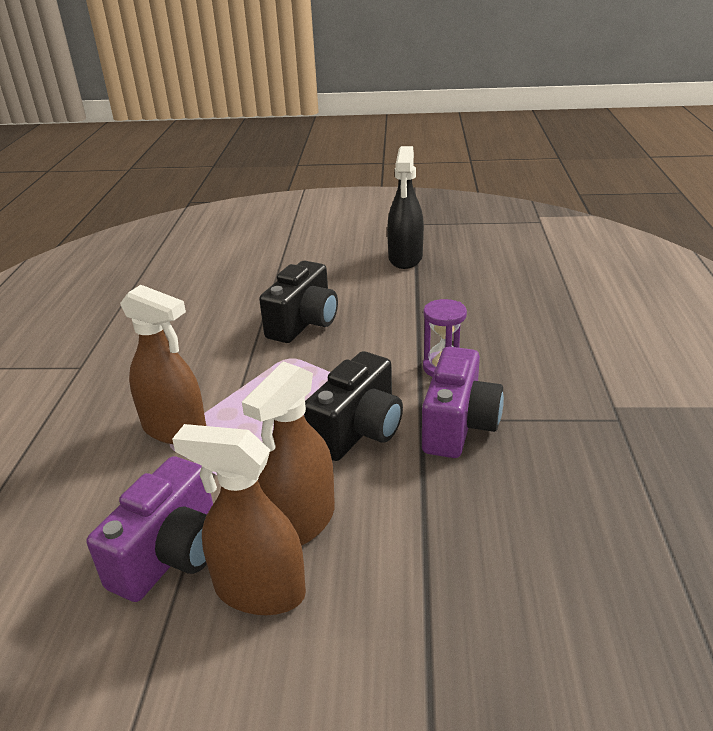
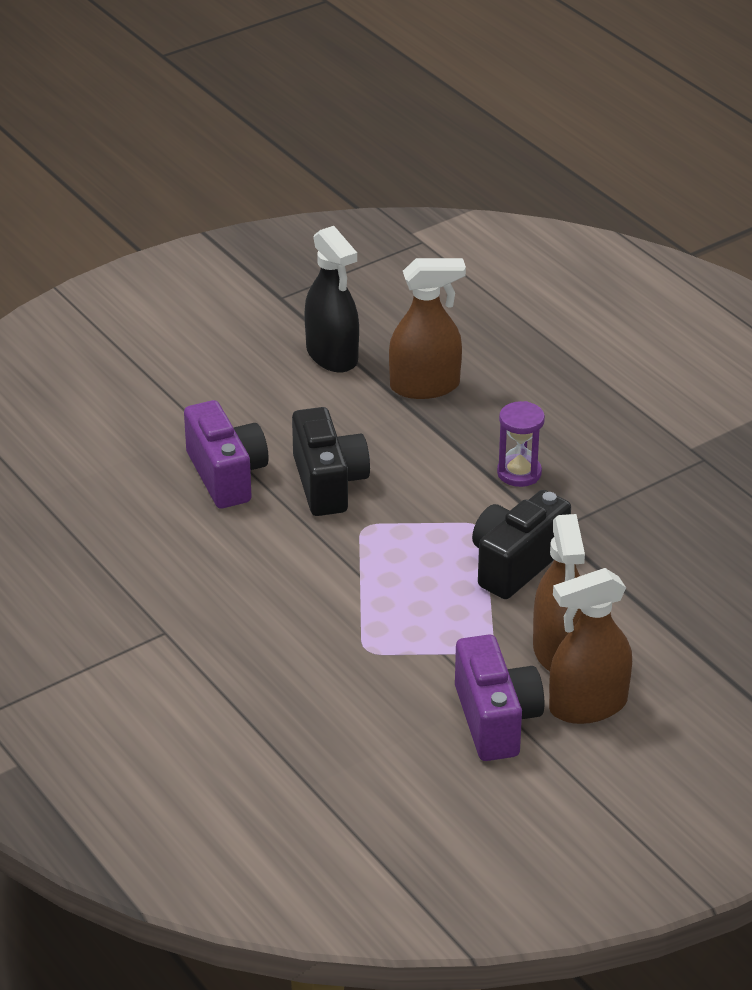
camera: 40 degrees left, 5 degrees up
(175, 429) = (357, 638): brown spray bottle -> brown spray bottle (425, 386)
(358, 431) = (516, 564): black camera -> black camera turned 135 degrees counterclockwise
(458, 425) = (590, 521): purple camera -> purple camera (226, 475)

